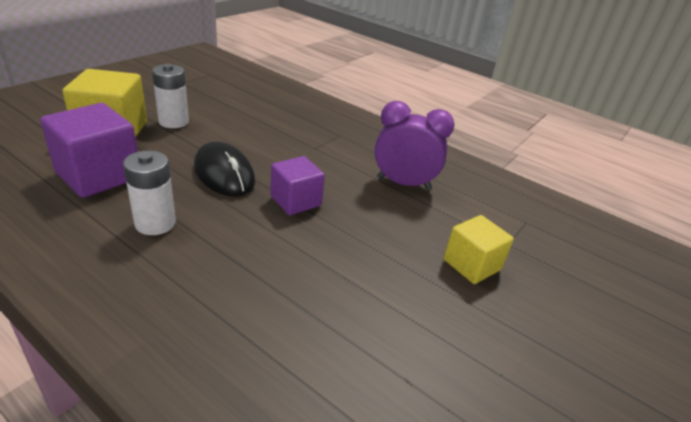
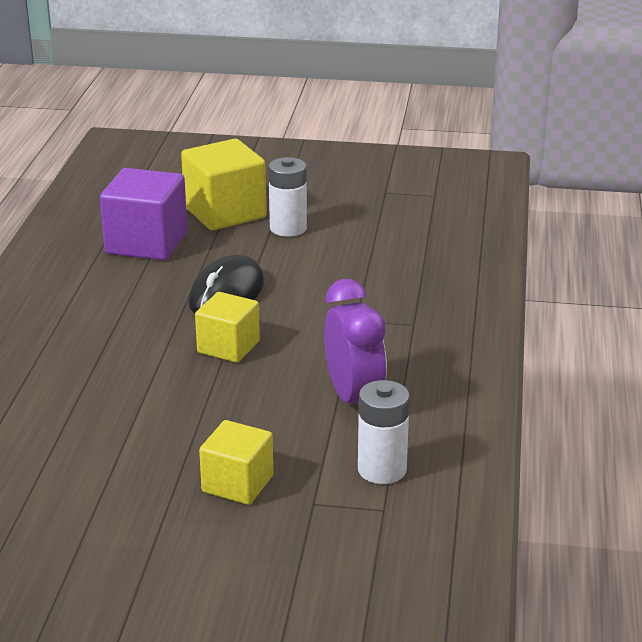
camera: 65 degrees right, 5 degrees down
(155, 223) = (110, 297): white battery -> white battery (382, 469)
(295, 201) = (228, 347): purple cube -> yellow cube

